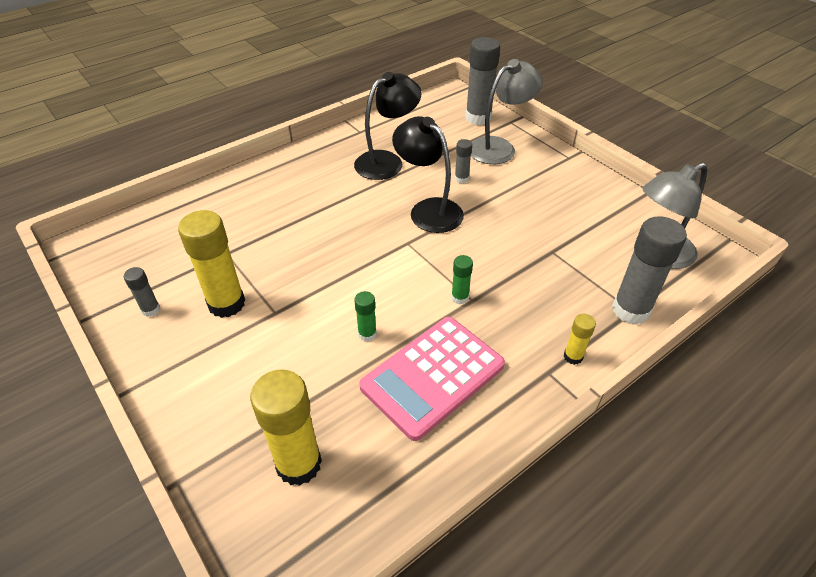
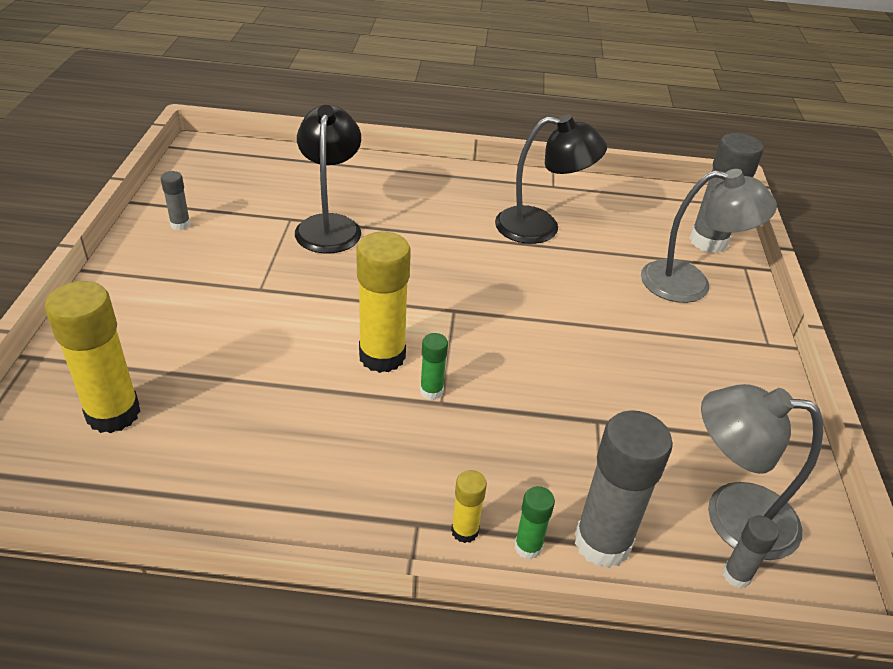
camera: 40 degrees right, 5 degrees down
(226, 304) = (235, 256): yellow glue stick -> yellow glue stick (382, 356)
(367, 334) = (304, 359): green glue stick -> green glue stick (528, 547)
(428, 210) = (518, 294): black lamp -> black lamp (330, 225)
(432, 376) = (307, 436): pink calculator -> none
(461, 179) = (597, 288): grey glue stick -> grey glue stick (736, 575)

